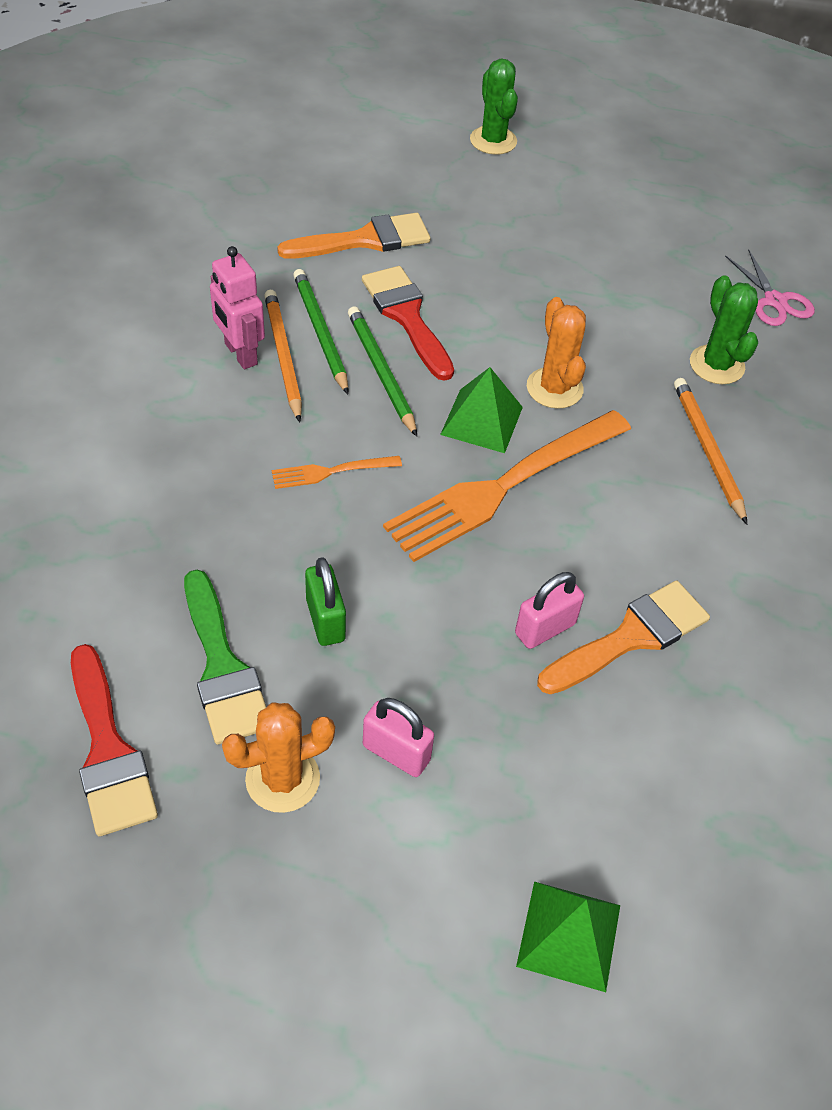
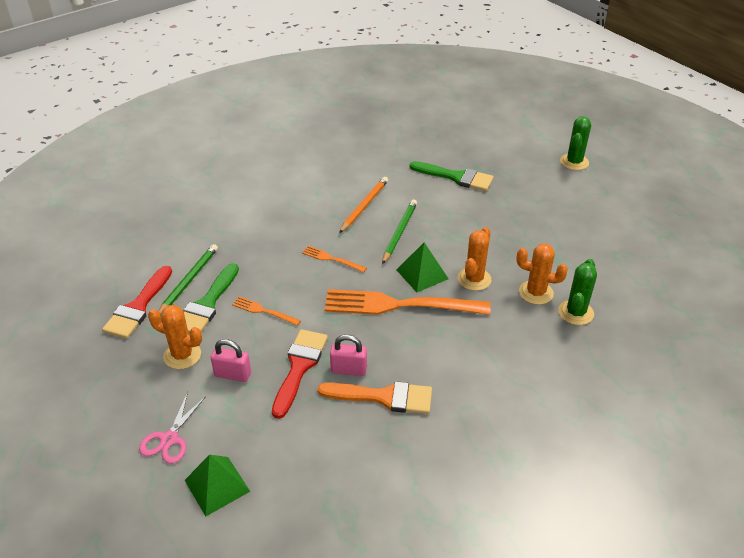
camera: 45 degrees right, 10 degrees down
(240, 354) = (347, 197): pink robot -> none
(320, 333) = (391, 204): green pencil -> green pencil (188, 281)
(325, 620) = (264, 311): green padlock -> orange fork
(365, 240) = (456, 177): orange brush -> green brush
(396, 753) = (233, 374): pink padlock -> pink padlock turned 60 degrees counterclockwise
(406, 317) = (438, 216): red brush -> red brush (299, 367)
(646, 364) = (536, 293): none -> orange cactus
(707, 450) = (521, 346): orange pencil -> none
(775, 301) = (650, 301): pink scissors -> pink scissors (169, 439)

